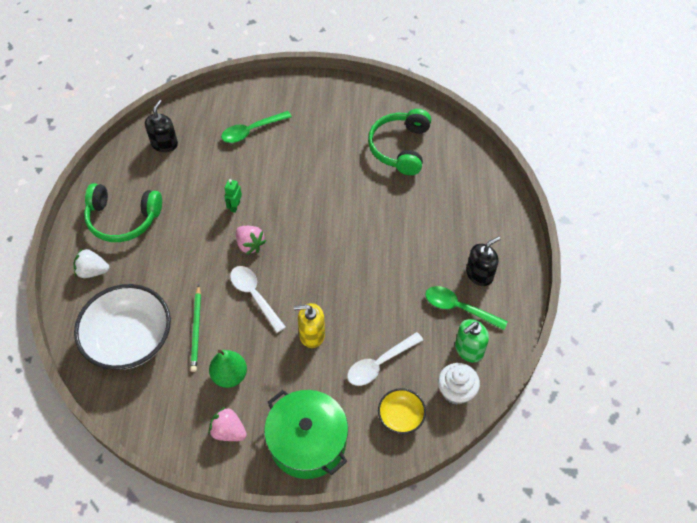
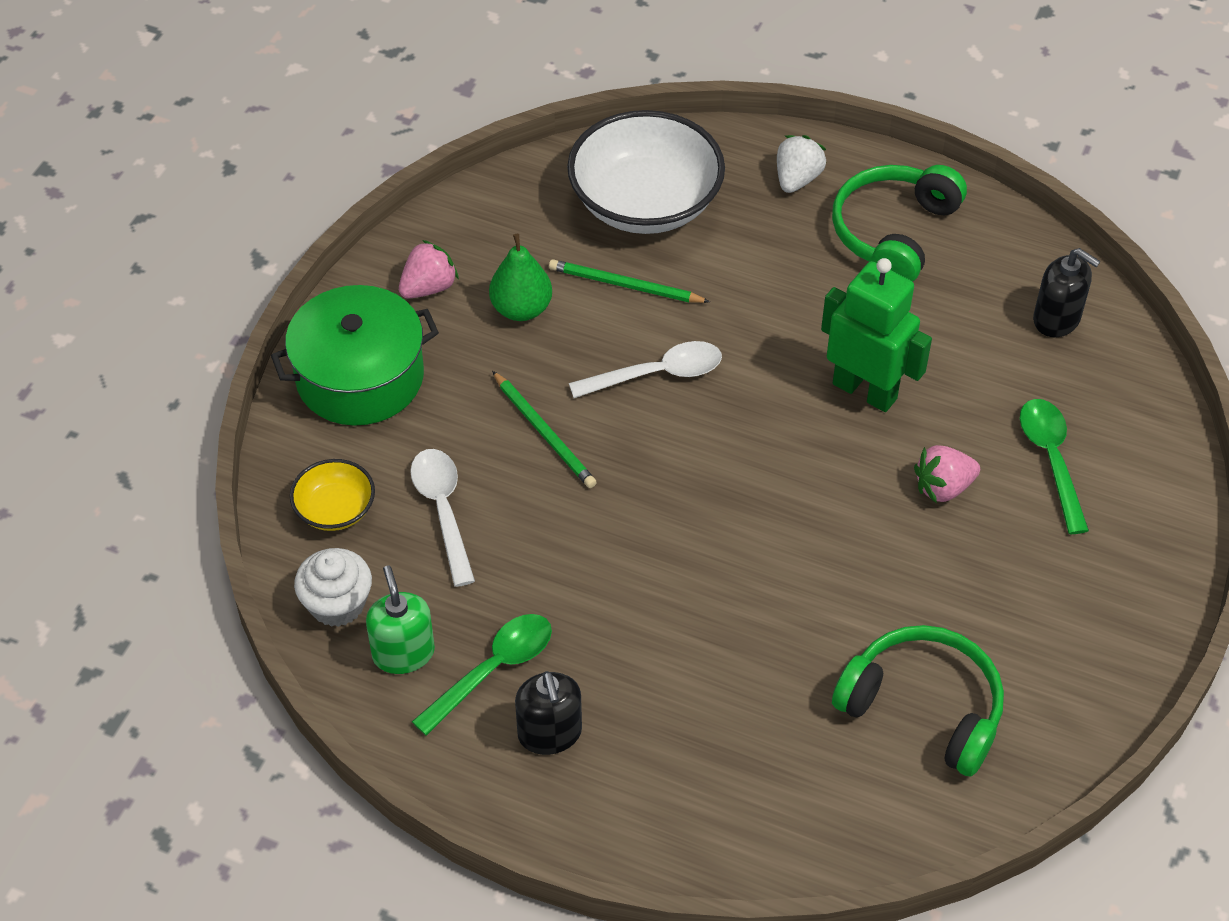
camera: 110 degrees right, 5 degrees down
(235, 206) = (865, 391): green robot -> green robot, size x2.23
(250, 245) = (768, 393): pink strawberry -> pink strawberry (943, 487)
(312, 334) = (544, 433): yellow soap dispenser -> green pencil

